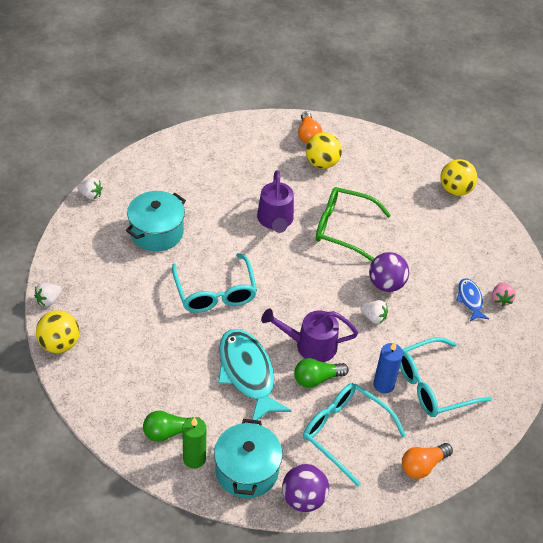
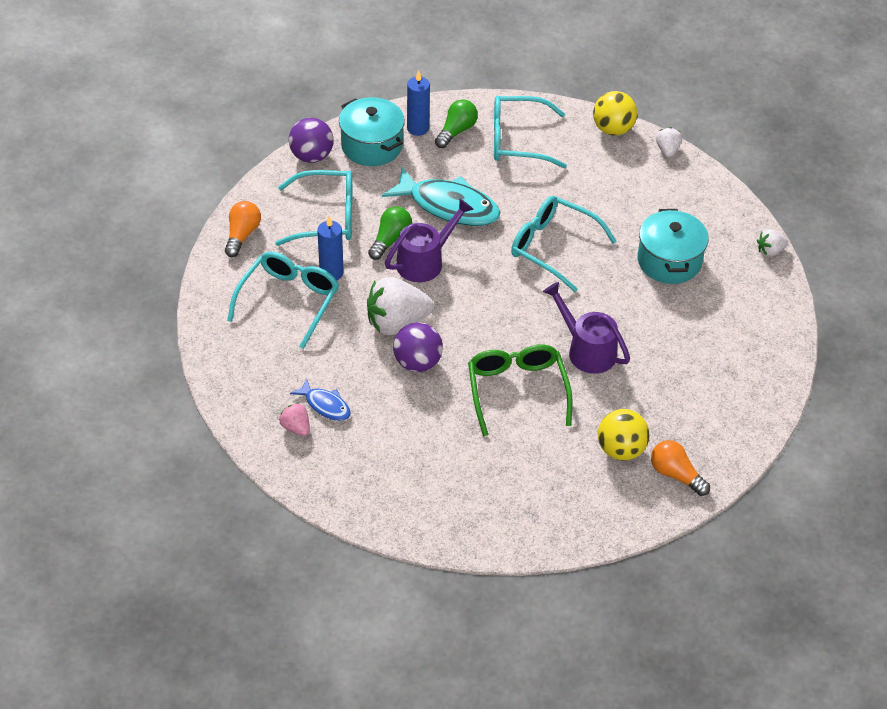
camera: 140 degrees right, 0 degrees up
(135, 388) = (518, 140): none -> turquoise glasses
(194, 458) = (418, 128): green candle -> blue candle
(343, 228) = (517, 390): green glasses -> green glasses turned 75 degrees counterclockwise
(373, 317) = (397, 323): white strawberry -> white strawberry, size x2.03
(455, 190) = (454, 527): yellow ball -> none

